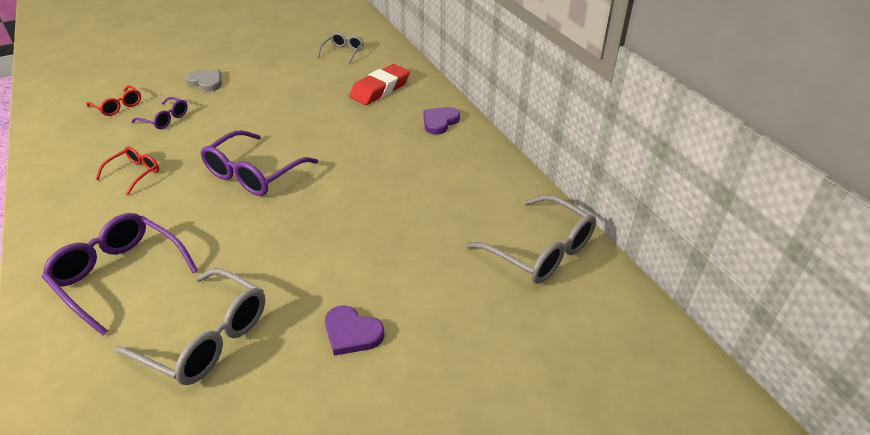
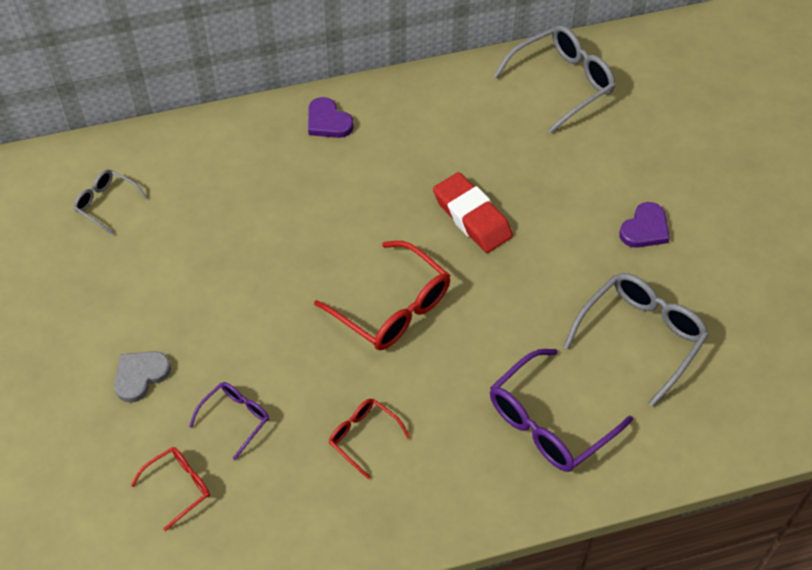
camera: 80 degrees left, 15 degrees up
(253, 174) = (393, 308): purple glasses -> red glasses
(380, 89) = (231, 171): red eraser -> red eraser (472, 217)

